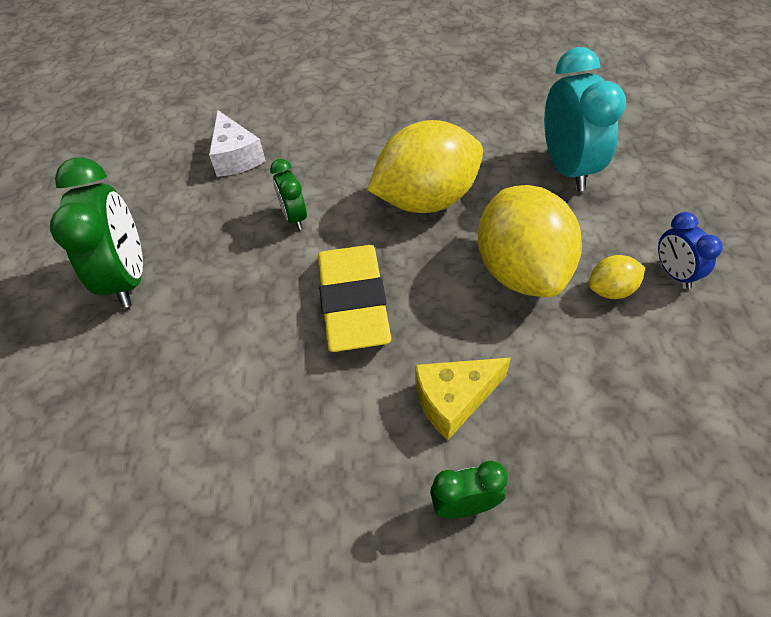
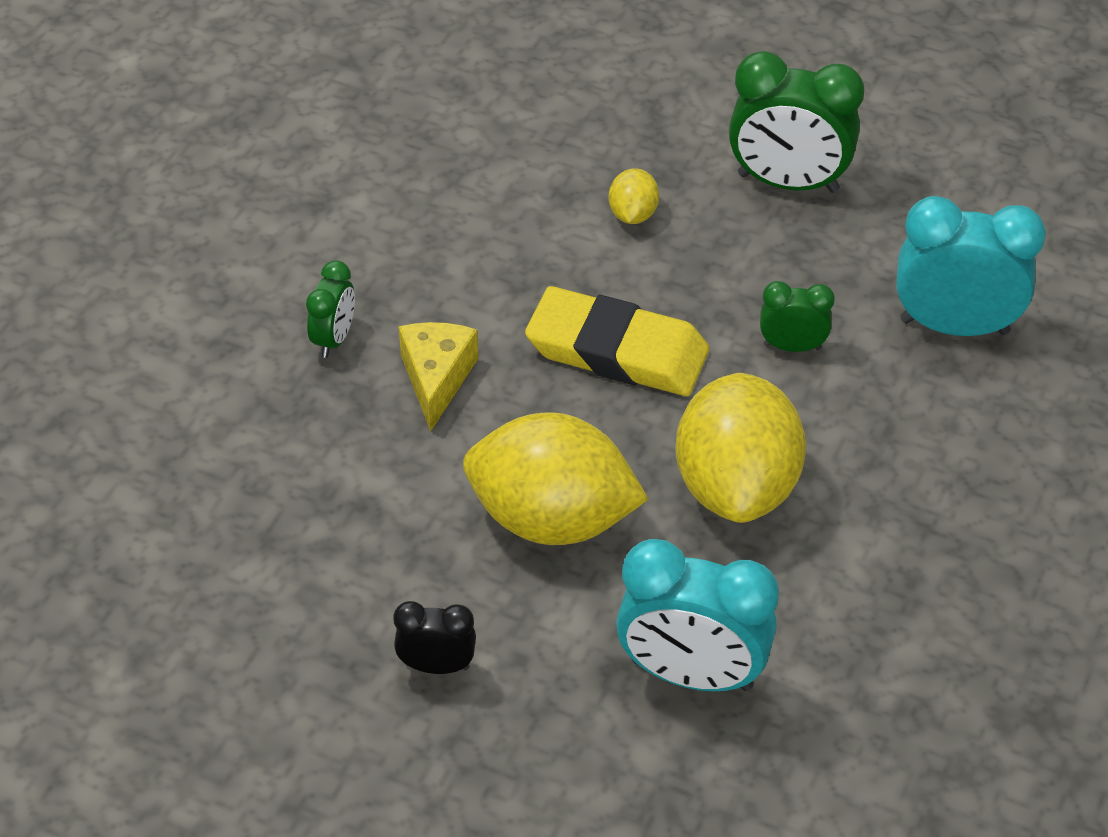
camera: 115 degrees right, 5 degrees down
(236, 157) = (954, 326): white cheese -> turquoise clock
(610, 290) = (462, 587): yellow lemon -> yellow lemon (633, 214)
(674, 273) = (437, 666): blue clock -> black clock

